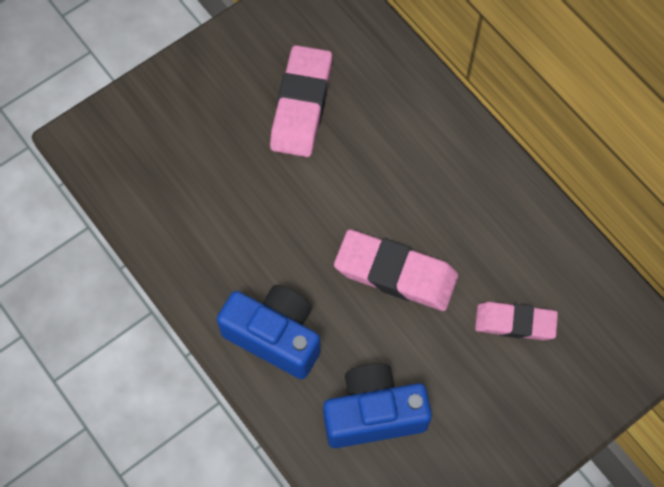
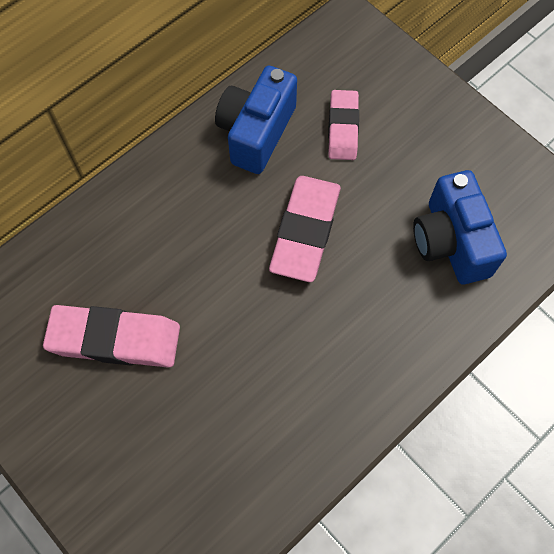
camera: 95 degrees left, 0 degrees up
(275, 336) = (387, 340): blue camera -> blue camera (256, 132)

